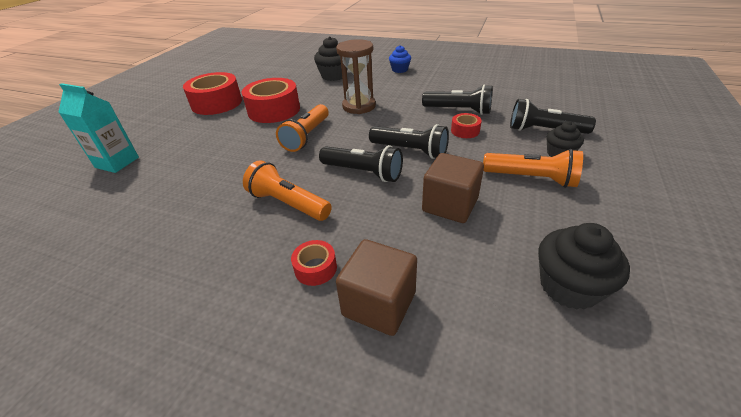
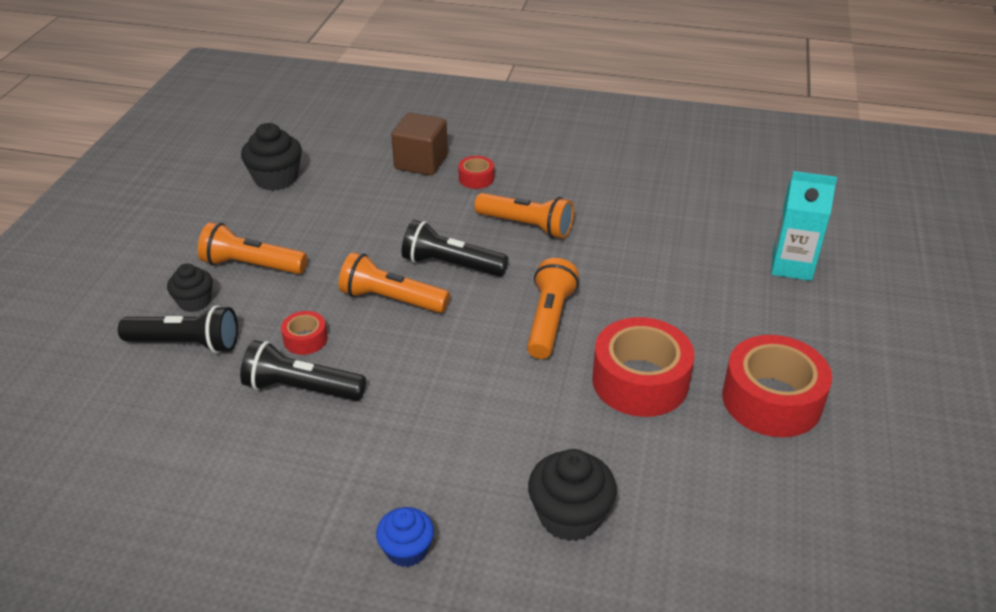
camera: 170 degrees right, 0 degrees up
(359, 106) = (483, 396): brown hourglass -> none
(410, 151) = (391, 299): black flashlight -> orange flashlight
(450, 205) = (353, 232): brown cube -> none

